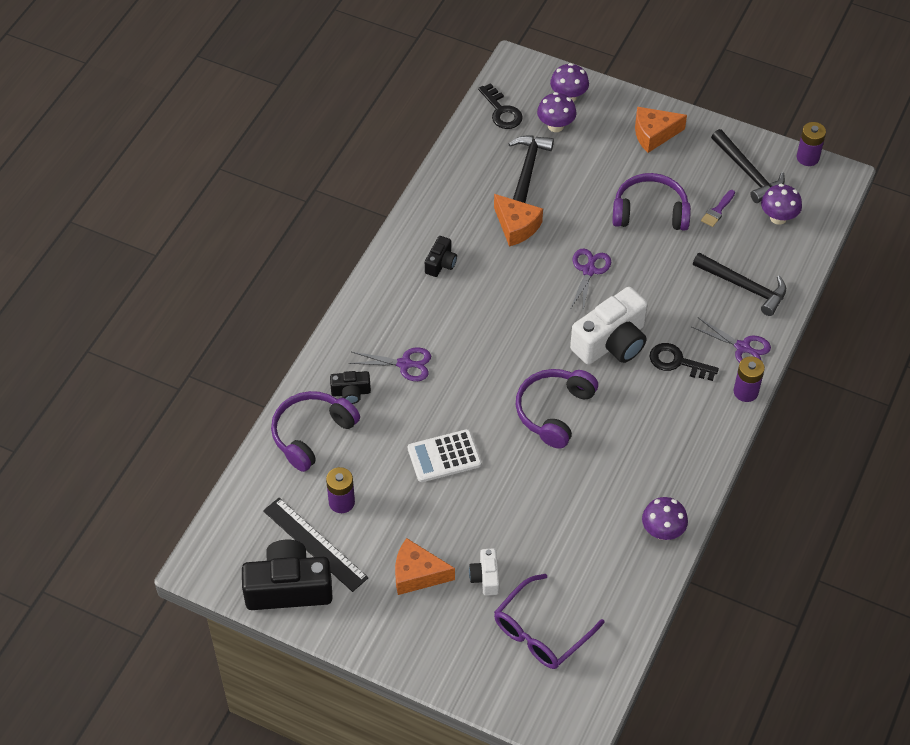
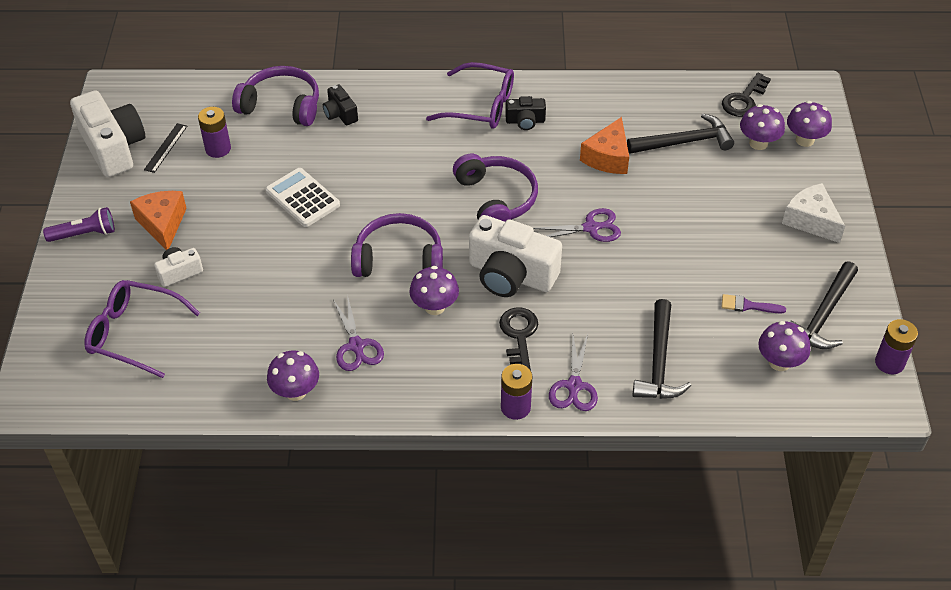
camera: 65 degrees right, 5 degrees down
(288, 588) = (113, 147): black camera -> white camera
(315, 544) = (166, 147): black ruler -> black ruler, size x0.56
(396, 641) = (84, 234): none -> purple flashlight
(403, 286) = (481, 106): none -> purple glasses
(405, 364) = (393, 137): purple scissors -> purple scissors (356, 346)
(620, 406) = (434, 307): none -> purple mushroom
(650, 212) = (703, 251): purple headphones -> purple headphones (496, 199)
(654, 134) = (811, 220): orange cheese -> white cheese

